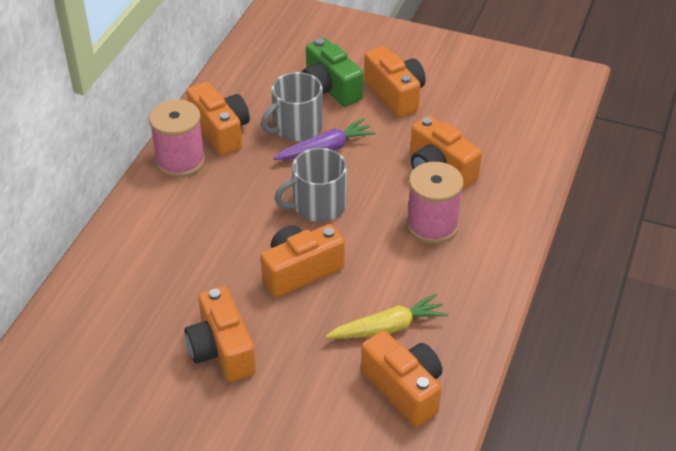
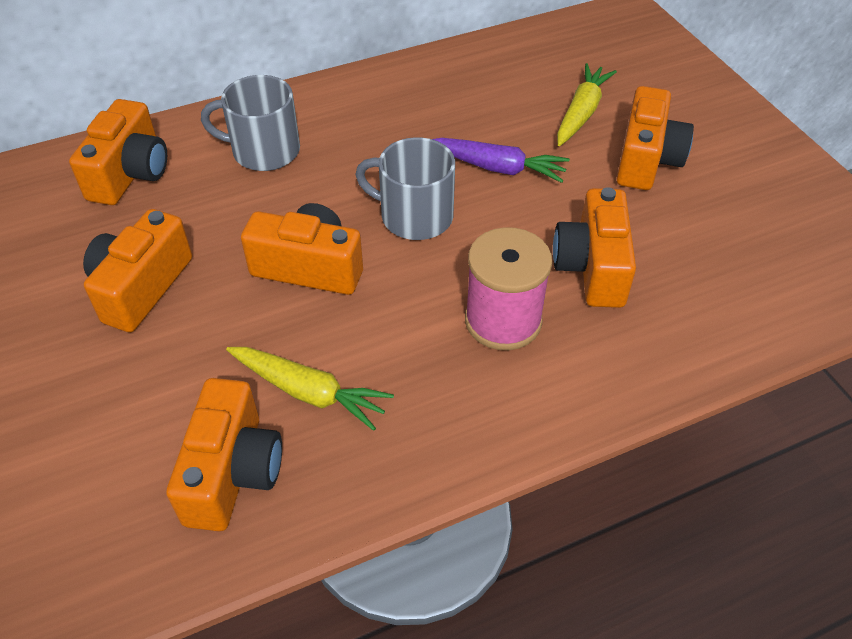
camera: 45 degrees right, 5 degrees up
(180, 161) = (350, 94): pink spool -> none
(220, 131) = (421, 90): orange camera -> orange camera (130, 173)
(296, 127) = (497, 129): grey mug -> grey mug (264, 151)
(329, 88) = (581, 113): green camera -> yellow carrot

